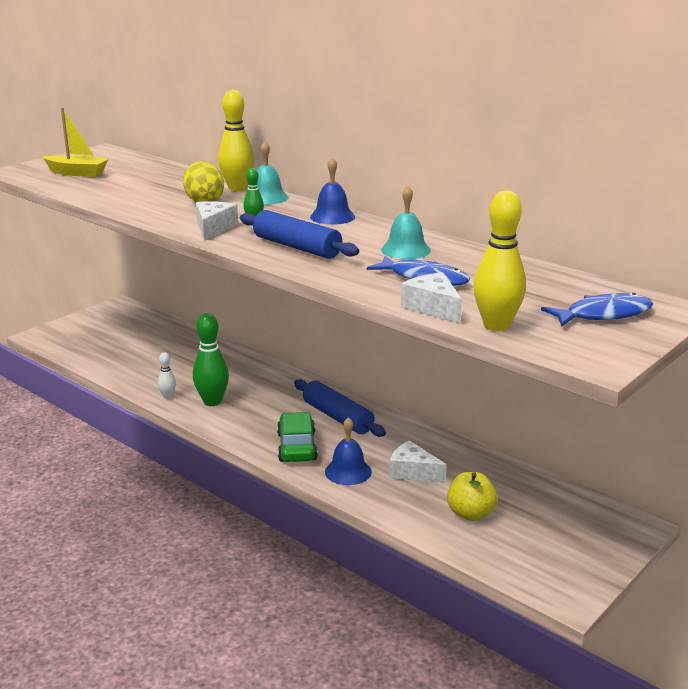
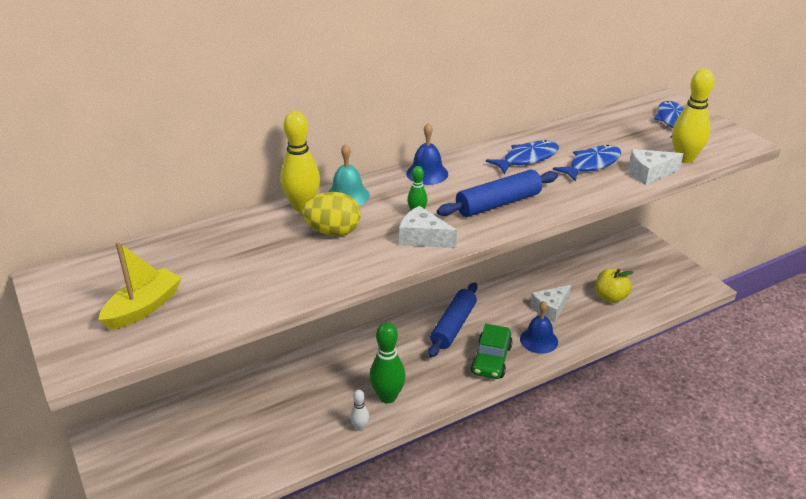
camera: 70 degrees left, 10 degrees up
(297, 447) = (491, 359): green car -> green car turned 90 degrees counterclockwise
(337, 417) = (453, 326): blue rolling pin -> blue rolling pin turned 45 degrees counterclockwise
(405, 250) = (527, 159): turquoise bell -> blue fish

